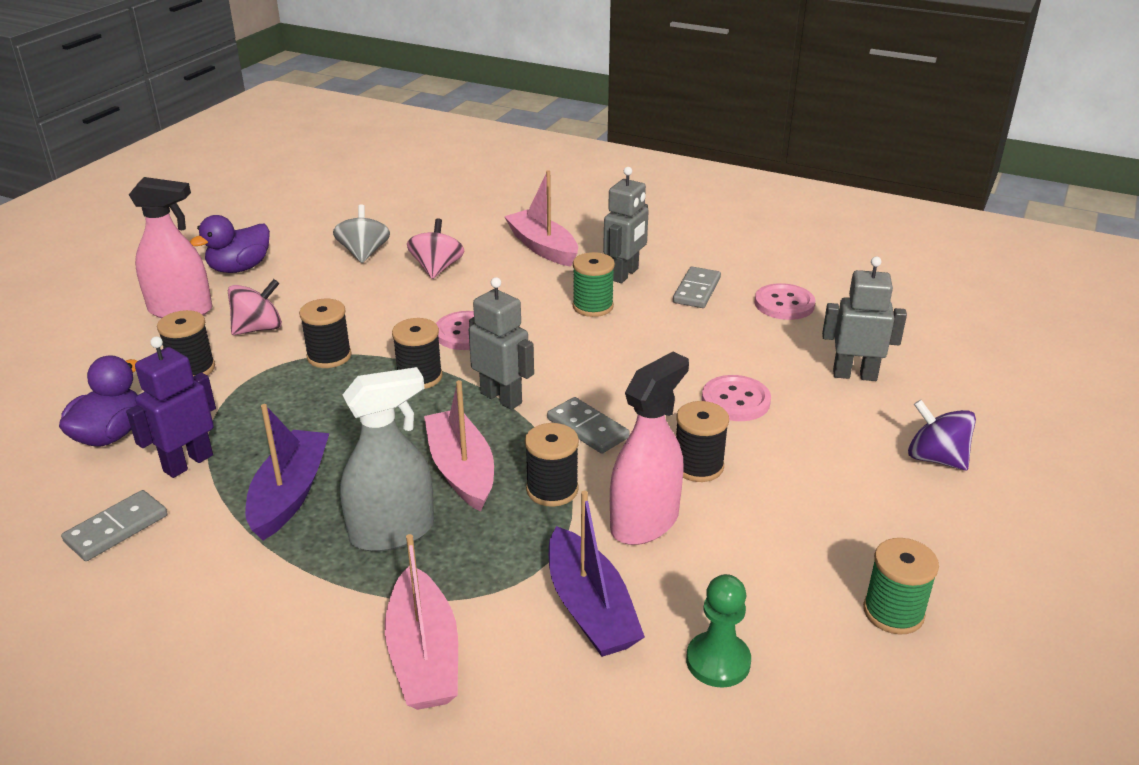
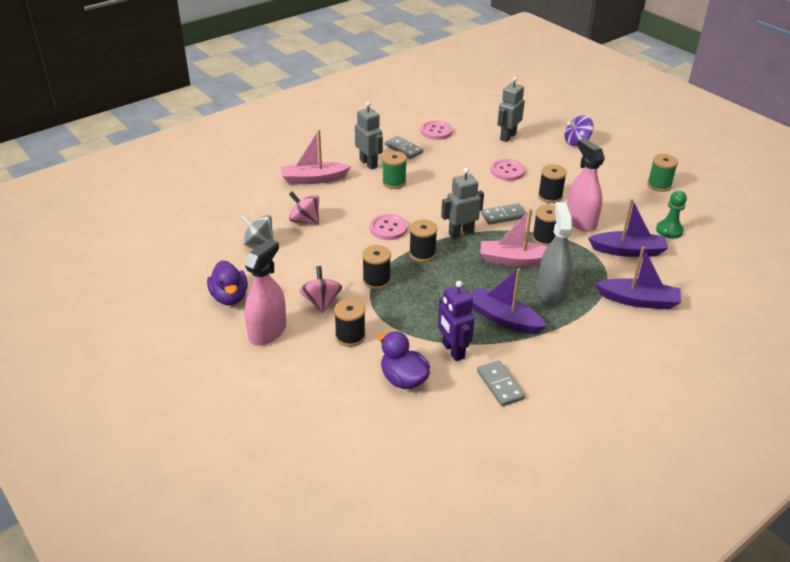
camera: 65 degrees left, 5 degrees up
(424, 655) = (638, 300): pink boat -> purple boat

